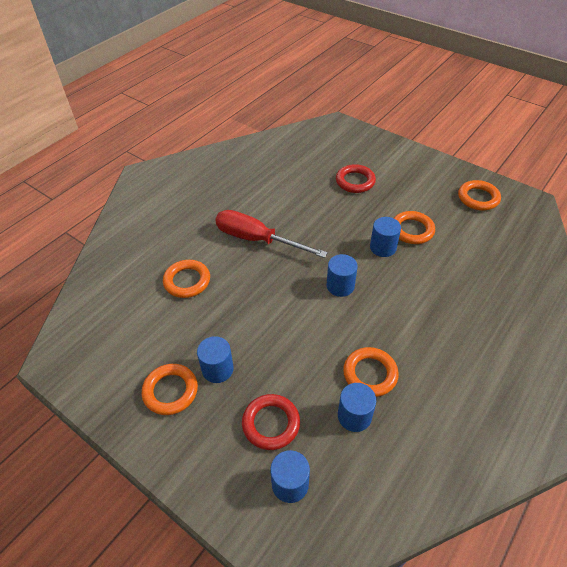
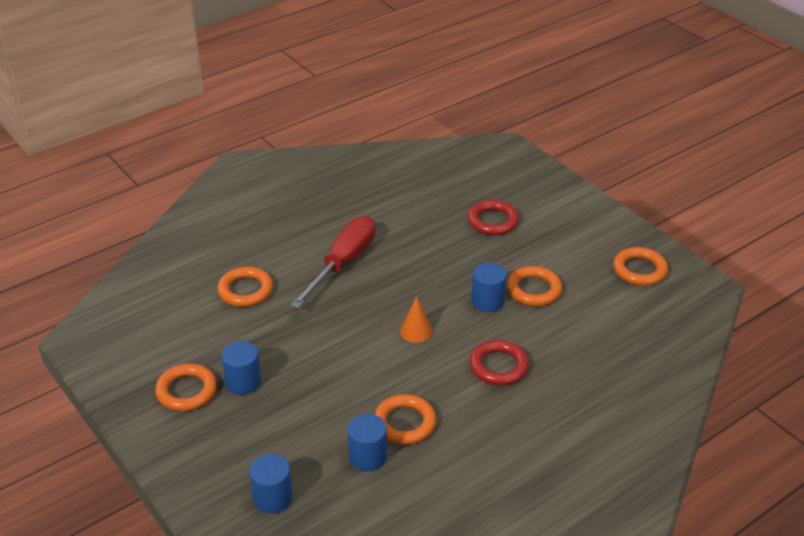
camera: 15 degrees right, 10 degrees down
(257, 239) = (343, 263): red screwdriver -> red screwdriver turned 75 degrees clockwise
(271, 423) = (277, 443): red ring -> red ring (498, 366)
(340, 286) = (416, 331): blue cylinder -> orange cone

